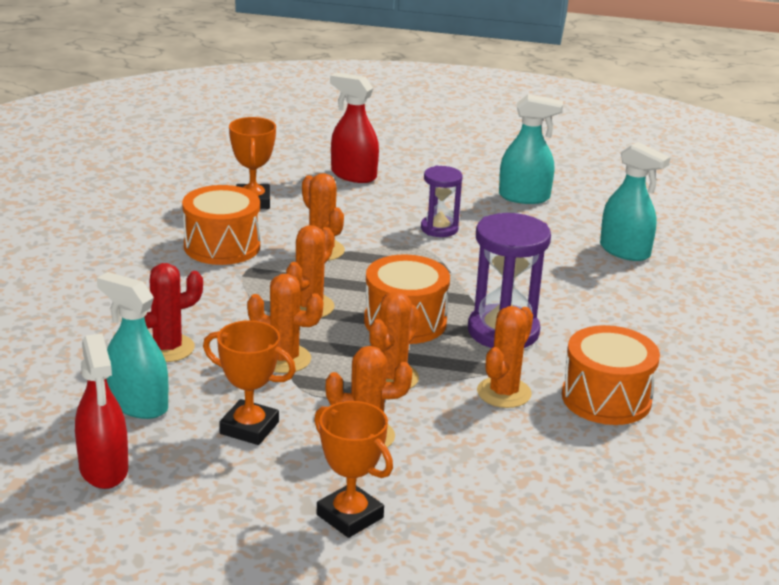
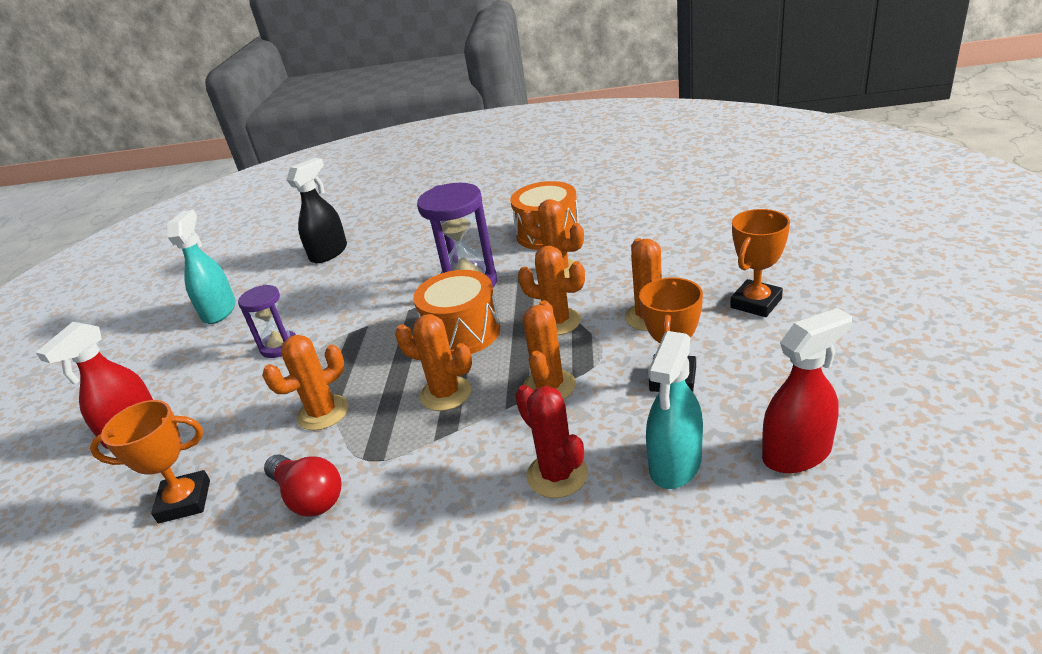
camera: 90 degrees left, 5 degrees up
(222, 246) = (309, 497): orange drum -> red light bulb
(625, 251) = (329, 253): turquoise spray bottle -> black spray bottle

